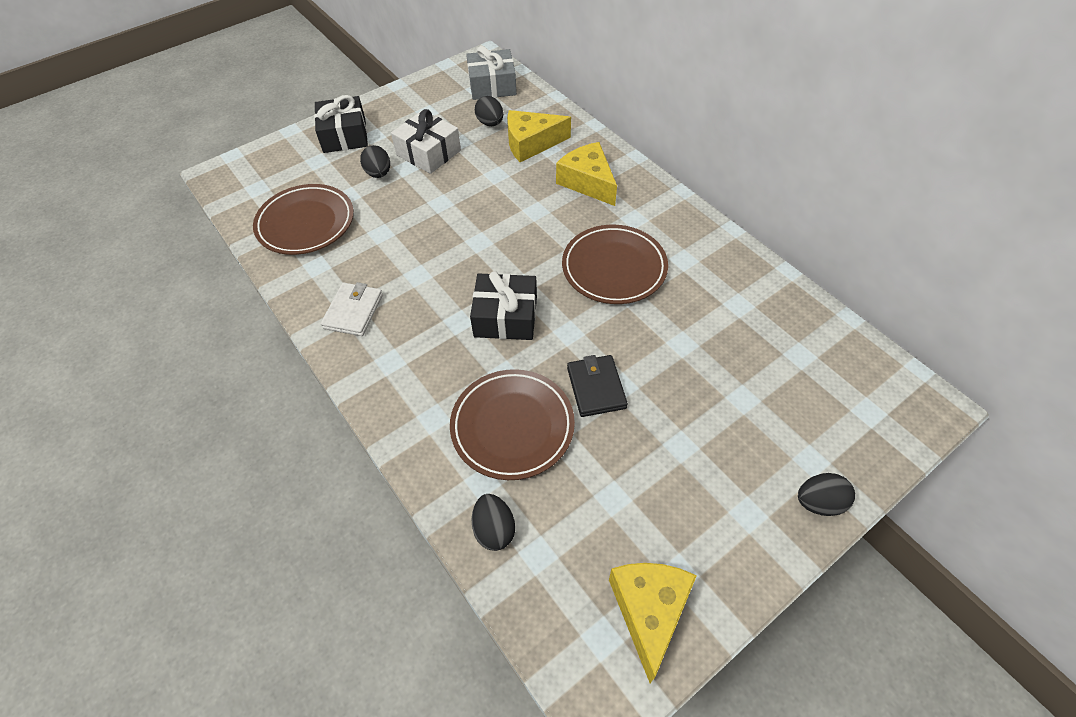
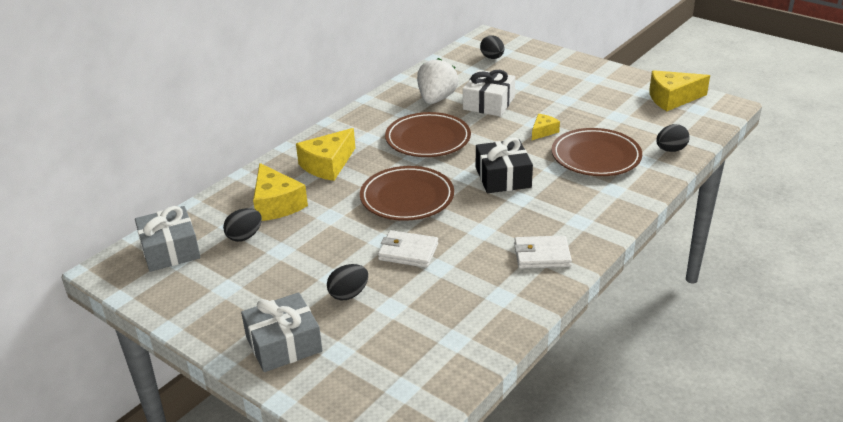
camera: 105 degrees left, 20 degrees down
(306, 223) = (445, 324): brown plate -> brown plate (407, 198)
(344, 135) = (283, 344): black gift -> grey gift
(413, 217) = (408, 252): none -> white wallet
(428, 153) = (304, 267): white gift -> white gift (489, 103)
(596, 388) = (543, 131): black wallet -> yellow cheese
(715, 295) = (436, 99): none -> white strawberry
(819, 502) = (572, 61): black egg -> black egg (492, 58)

